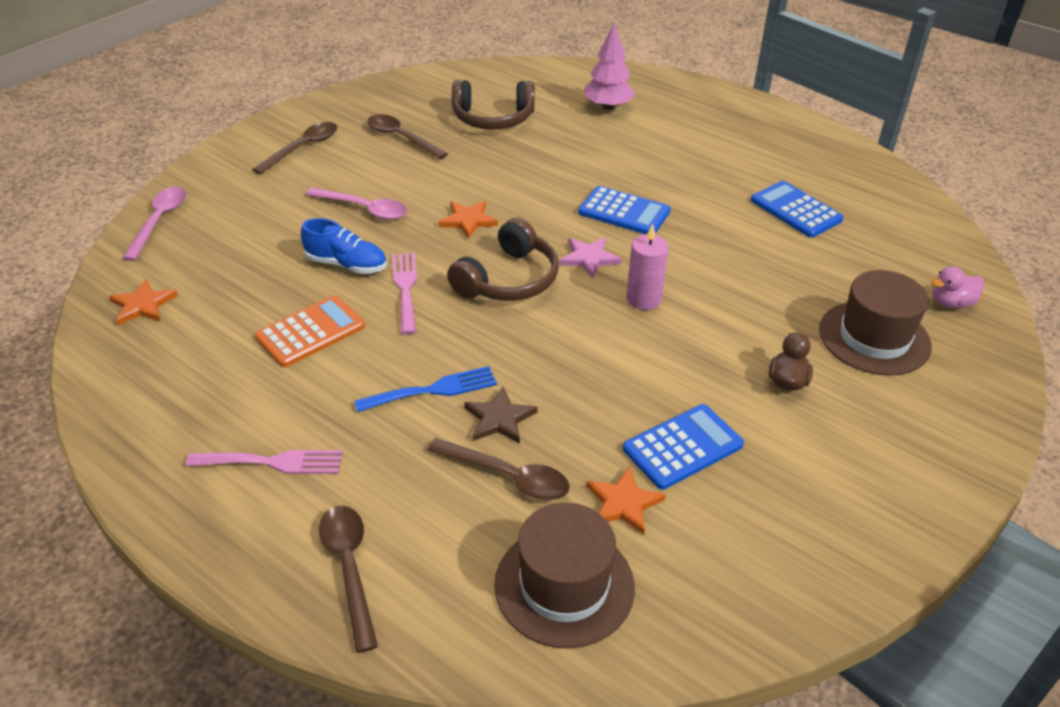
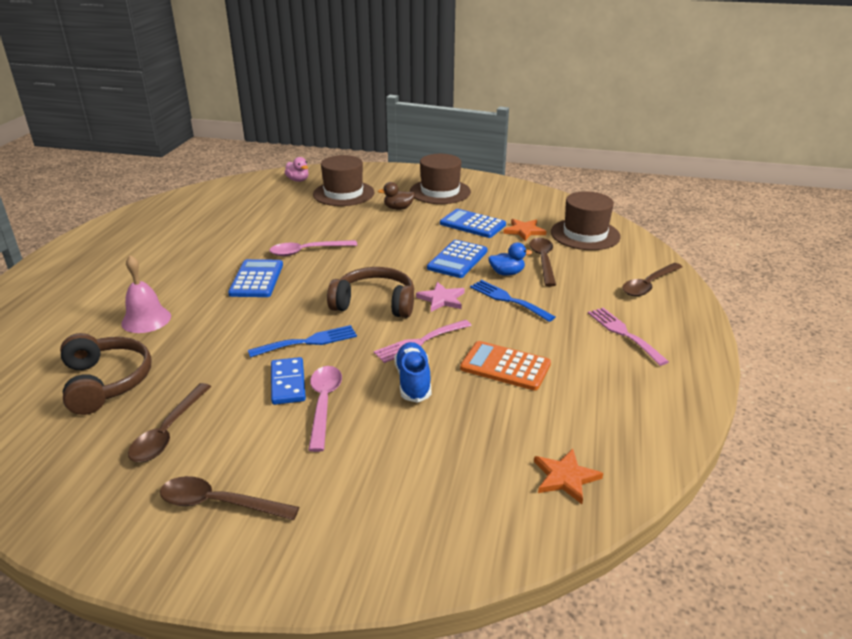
camera: 115 degrees left, 10 degrees down
(159, 221) = (439, 550): pink spoon -> pink spoon (307, 251)
(411, 197) = (288, 383): none -> blue domino
(468, 220) = (308, 342): orange star -> blue fork
(499, 419) = (507, 273): brown star -> blue duck
(583, 142) = (146, 319): none -> pink bell
(589, 258) = (326, 280): pink star -> pink star (441, 299)
(608, 107) = (67, 322): pink tree -> none
(643, 299) = (358, 254): pink candle -> none
(795, 210) = (221, 224): blue calculator -> blue calculator (457, 260)
(846, 458) = (440, 192): none -> brown hat

